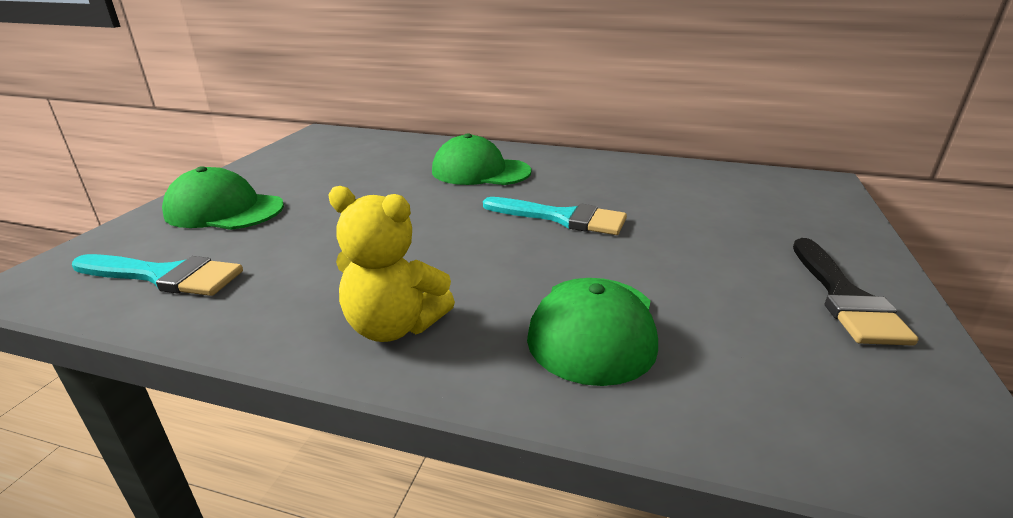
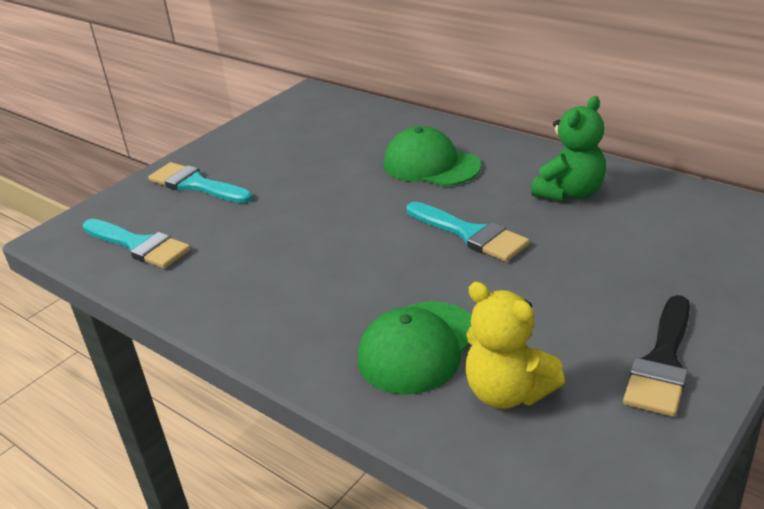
camera: 25 degrees right, 5 degrees up
(224, 210) = (196, 185): green cap -> turquoise brush
(394, 326) = (274, 317): yellow teddy bear -> yellow teddy bear (507, 392)
(624, 179) = (570, 193): none -> green teddy bear

